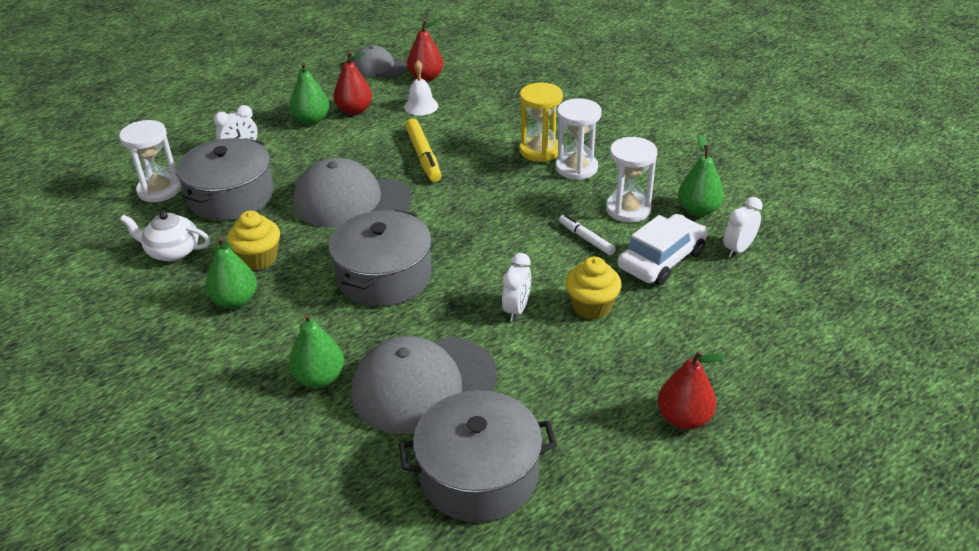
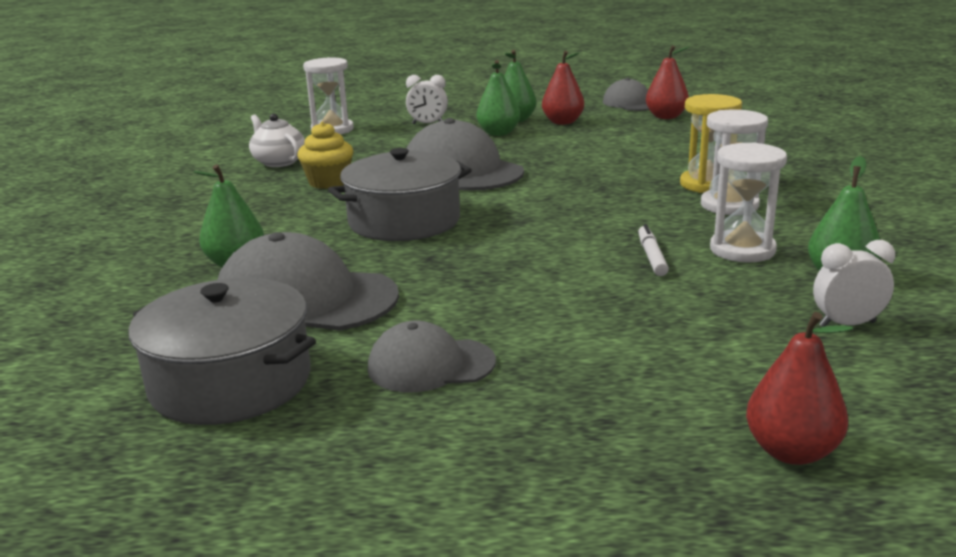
camera: 40 degrees right, 15 degrees down
(231, 196) = (374, 145): grey pot -> none
(235, 301) = (267, 199): green pear -> green pear (498, 133)
(421, 106) = (630, 132): white bell -> none
(423, 156) = (577, 160): yellow marker -> none
(517, 309) = (484, 282): white clock -> none
(575, 394) = (430, 365): none -> grey cap
(591, 306) = (569, 307): yellow cupcake -> none
(661, 259) = (720, 299): white car -> none
(684, 418) = (517, 441): red pear -> red pear (791, 451)

